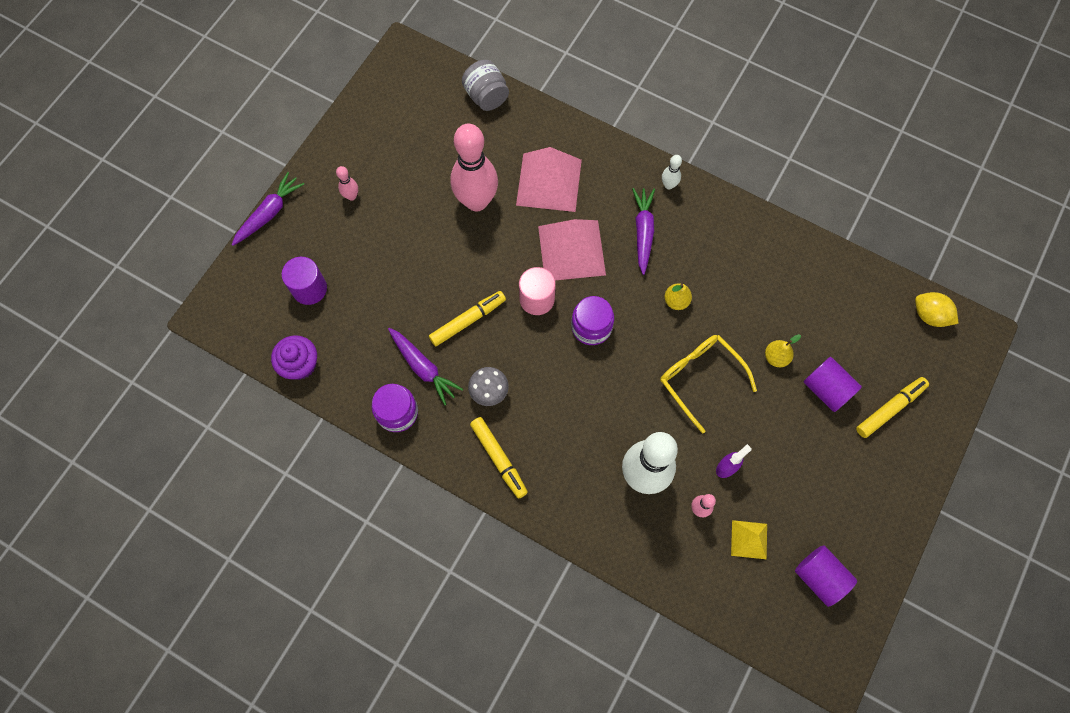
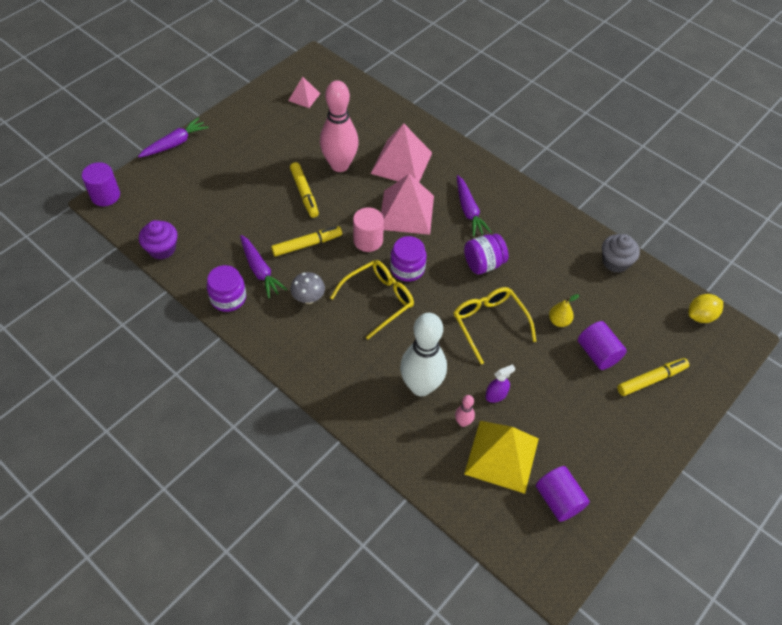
camera: 10 degrees right, 15 degrees down
(309, 289) = (188, 199): purple cylinder -> purple cylinder (105, 195)
(351, 196) = (242, 144): pink bowling pin -> none
(407, 110) = (304, 97): none -> pink pyramid
(486, 96) = (369, 99): grey jar -> none
(499, 458) = (301, 348): yellow marker -> yellow marker (304, 193)
(569, 376) = (378, 300): none -> yellow glasses
(643, 232) = (469, 210): purple carrot -> purple carrot turned 150 degrees clockwise
(668, 185) = (498, 182): white bowling pin -> none
(676, 301) = (483, 264): yellow pear -> purple jar
(749, 539) = (501, 456): yellow pyramid -> yellow pyramid, size x1.93
(823, 265) = (615, 262): none -> grey cupcake
(929, 315) = (701, 316): yellow lemon -> yellow lemon turned 75 degrees counterclockwise

